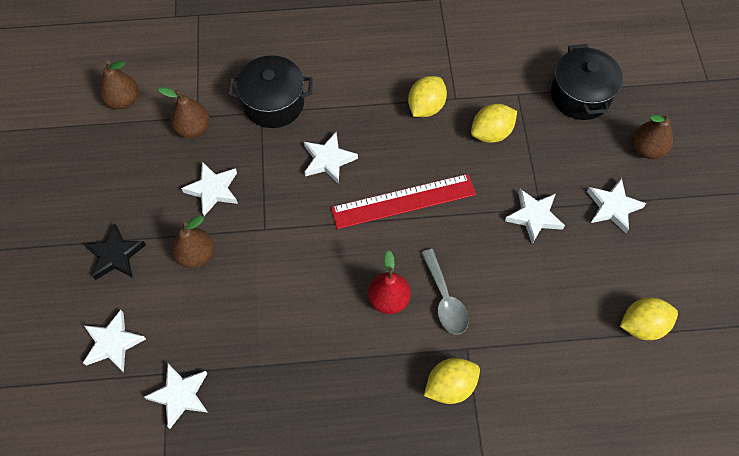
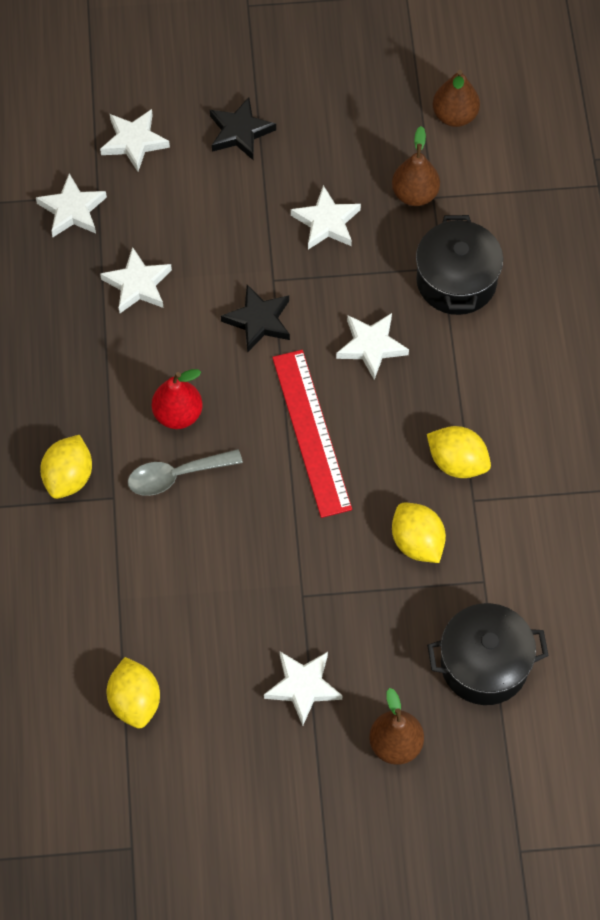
camera: 90 degrees right, 0 degrees up
(196, 255) = (239, 211): brown pear -> none
(302, 239) = (258, 321): none -> black star
(450, 386) = (68, 477): yellow lemon -> yellow lemon turned 45 degrees clockwise
(534, 217) = (289, 587): white star -> white star (137, 284)

